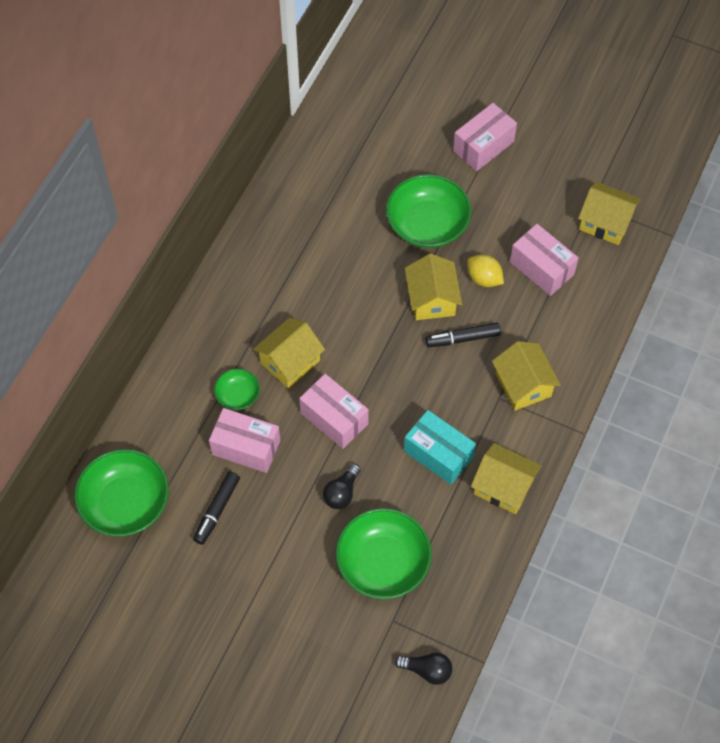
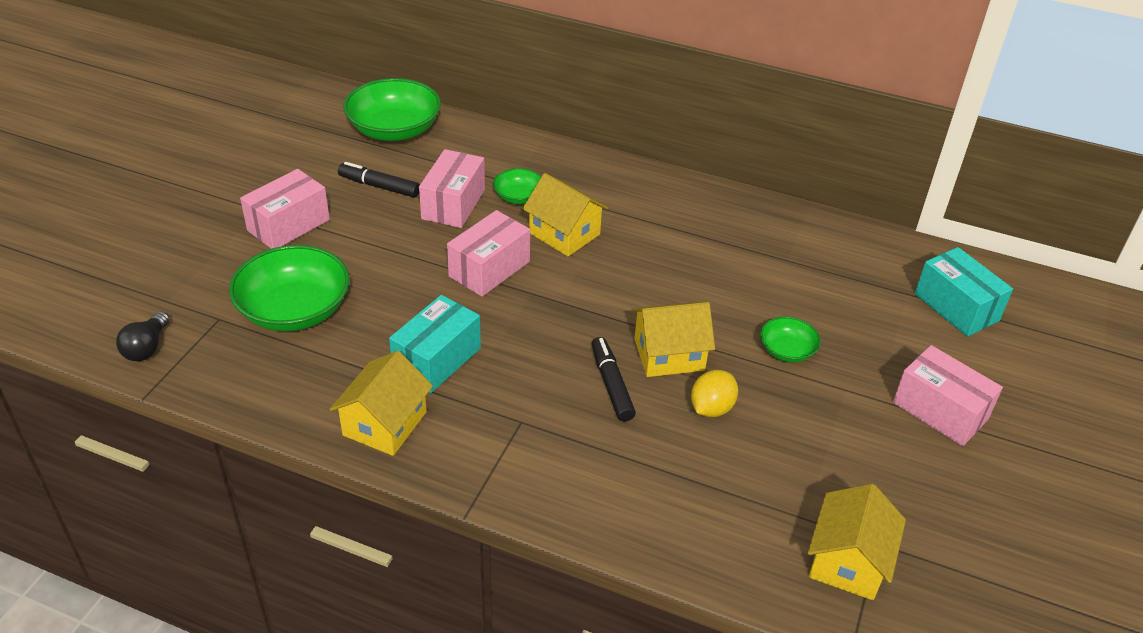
camera: 85 degrees right, 20 degrees down
(342, 492) = (391, 276): black light bulb -> none
(382, 111) = (956, 307): none -> turquoise box
(427, 224) = (787, 350): green bowl -> green bowl, size x0.51
(523, 385) = (542, 448): yellow house -> none
(541, 268) = (742, 474): pink box -> pink box (288, 225)

